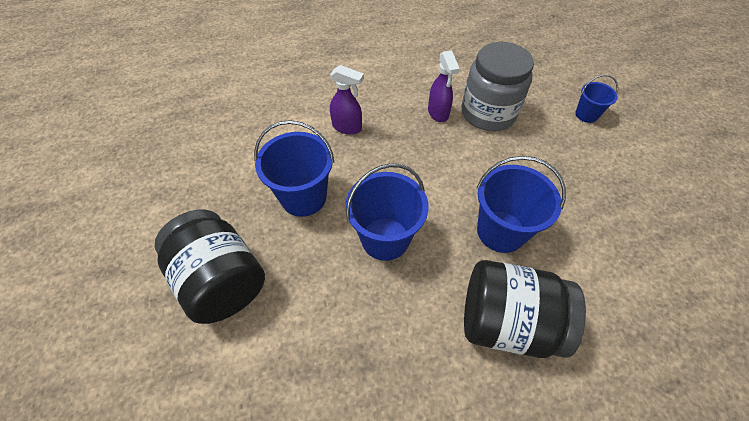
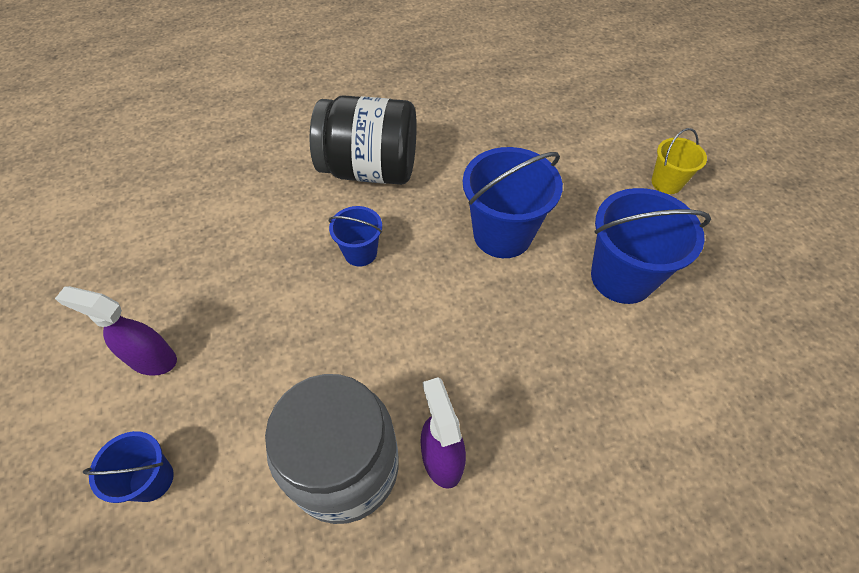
camera: 175 degrees right, 0 degrees up
(221, 281) = (666, 182): black jar -> yellow bucket
(347, 127) = (602, 407): purple spray bottle -> purple spray bottle (152, 359)
(501, 231) = (360, 253): blue bucket -> blue bucket, size x0.55

